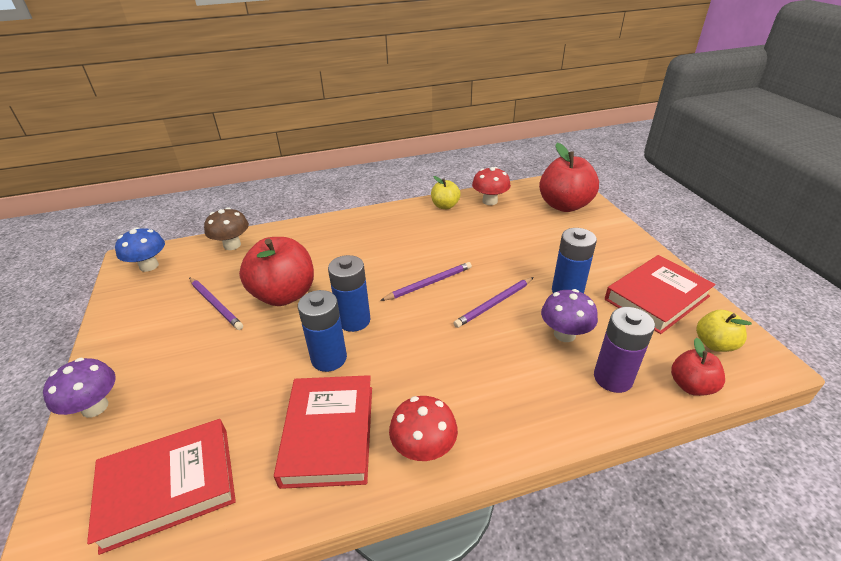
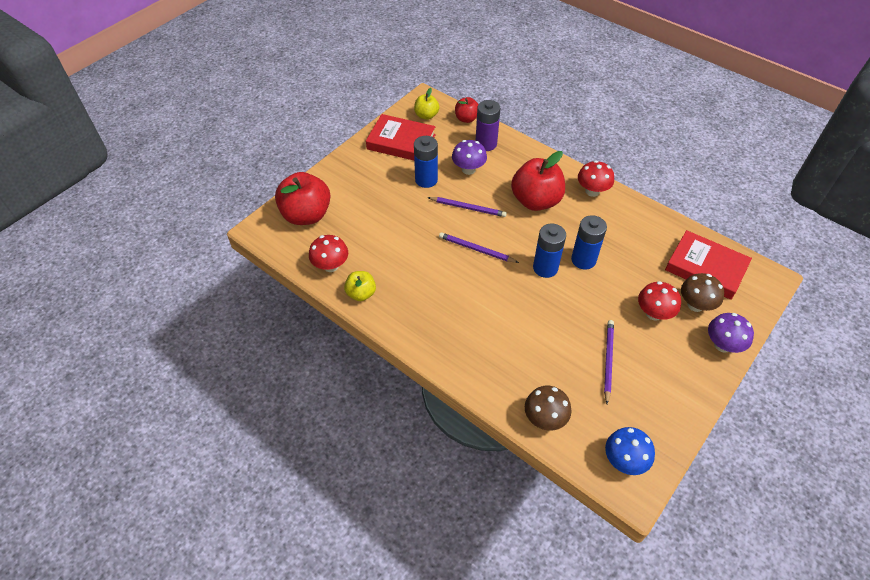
camera: 125 degrees left, 15 degrees up
(155, 423) = (695, 305): none -> brown mushroom
(202, 373) = (653, 313): none -> red mushroom
(284, 295) = (560, 325): red apple -> red apple (536, 201)
(329, 434) = (622, 228): red book -> none

